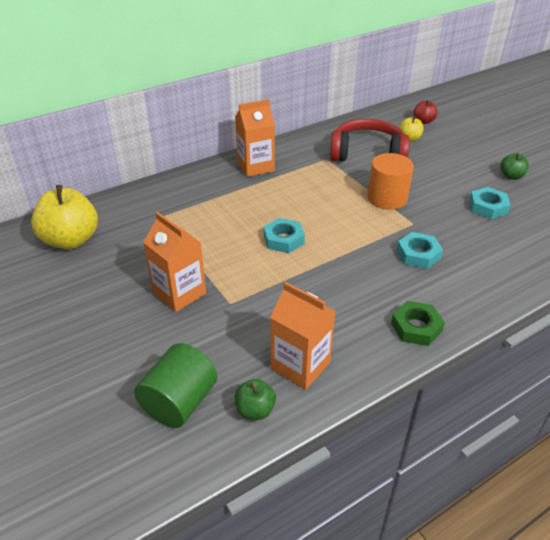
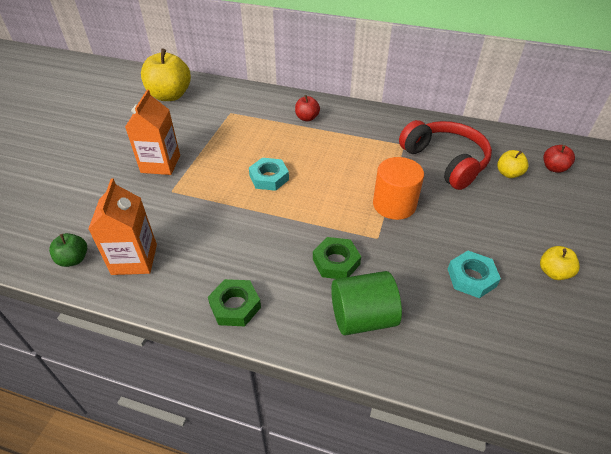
camera: 50 degrees right, 5 degrees up
(179, 402) = (58, 221): green cylinder -> green cylinder (362, 317)
(230, 182) = (307, 118): none -> red apple
(255, 167) = (342, 118): orange carton -> none
(418, 254) = (336, 262): turquoise nut -> green nut
(511, 176) = (553, 272): green apple -> yellow apple

